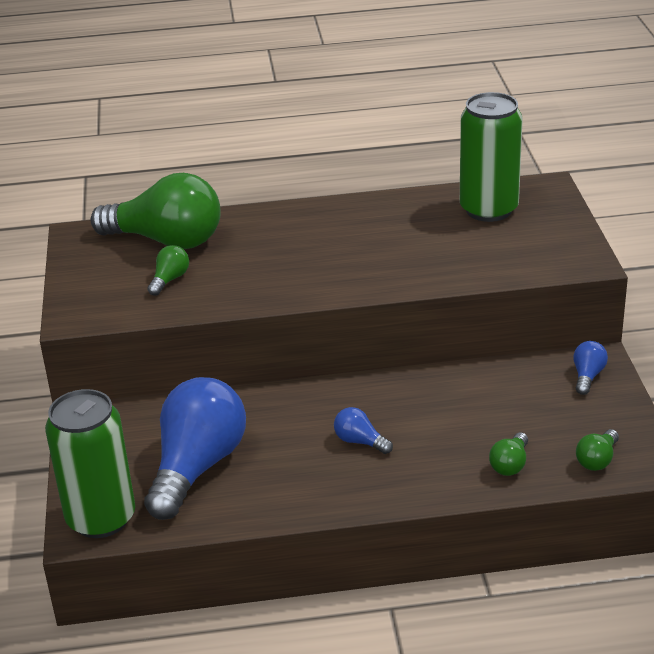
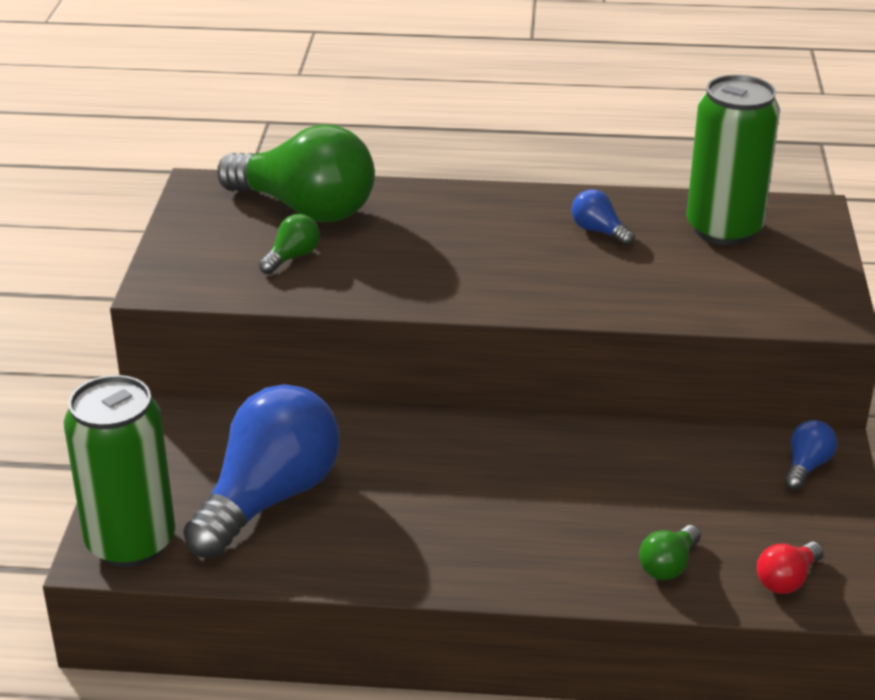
camera: 10 degrees right, 0 degrees up
(360, 441) = (483, 501): blue light bulb -> blue light bulb (599, 231)
(597, 460) = (786, 580): green light bulb -> red light bulb

